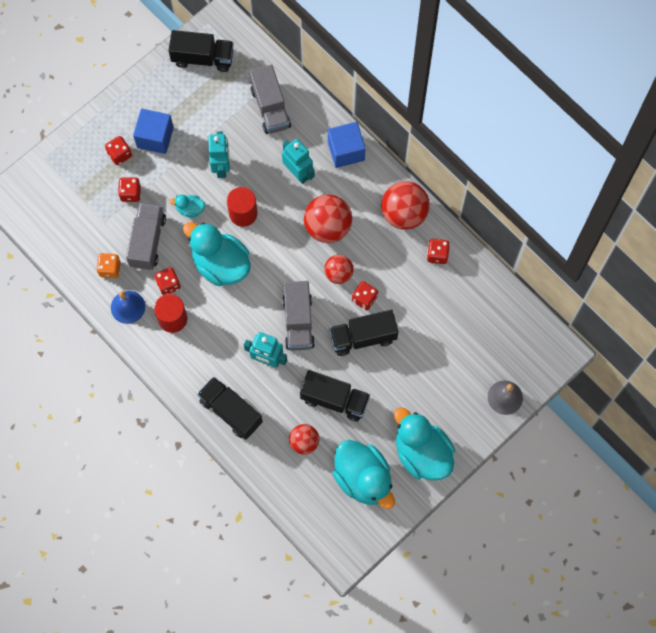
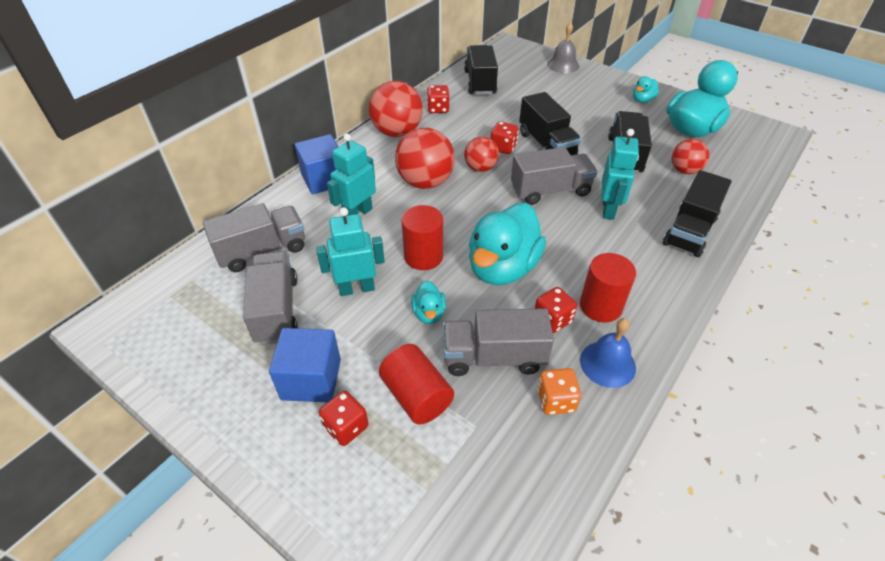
camera: 100 degrees left, 25 degrees down
(131, 193) = (416, 396): red dice -> red cylinder
(203, 58) = (169, 339): black truck -> black truck (480, 82)
(213, 118) = (276, 310): none -> grey truck
(422, 453) = (642, 100): turquoise duck -> turquoise duck, size x0.45

